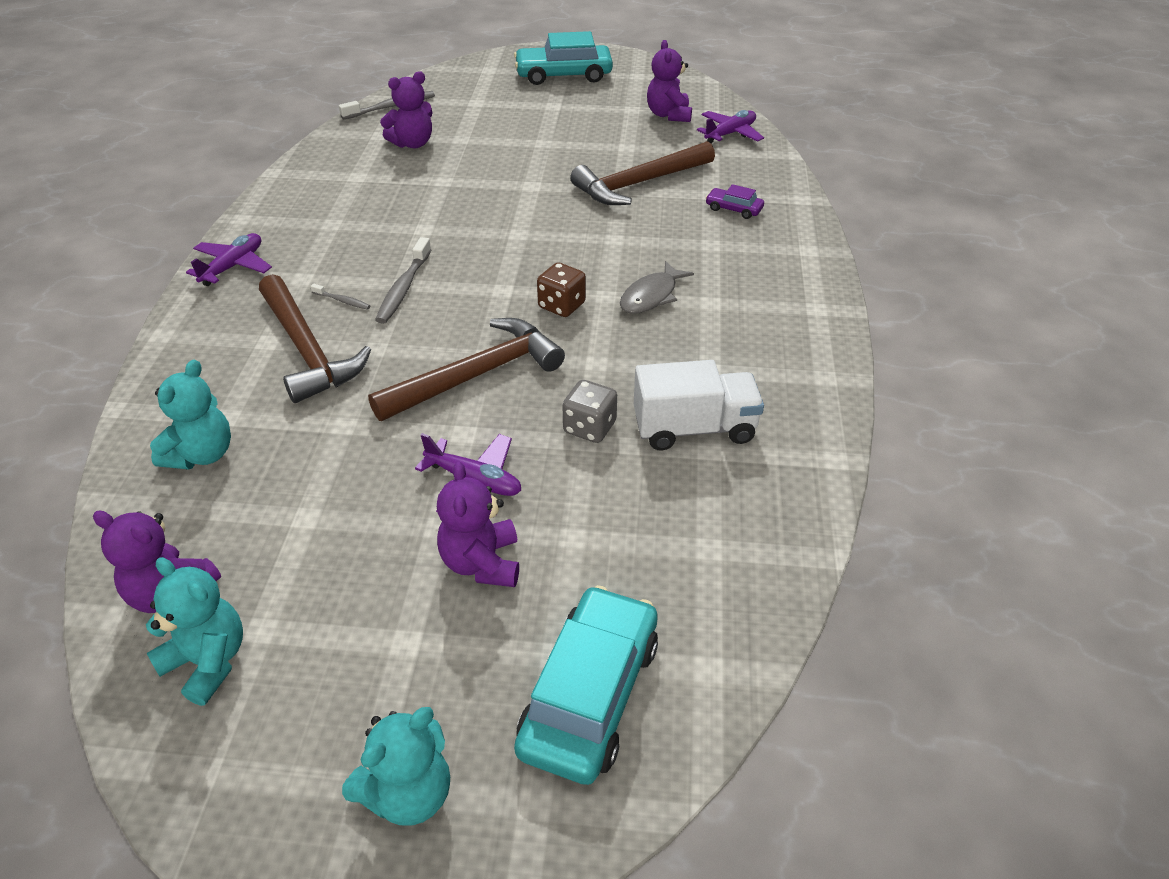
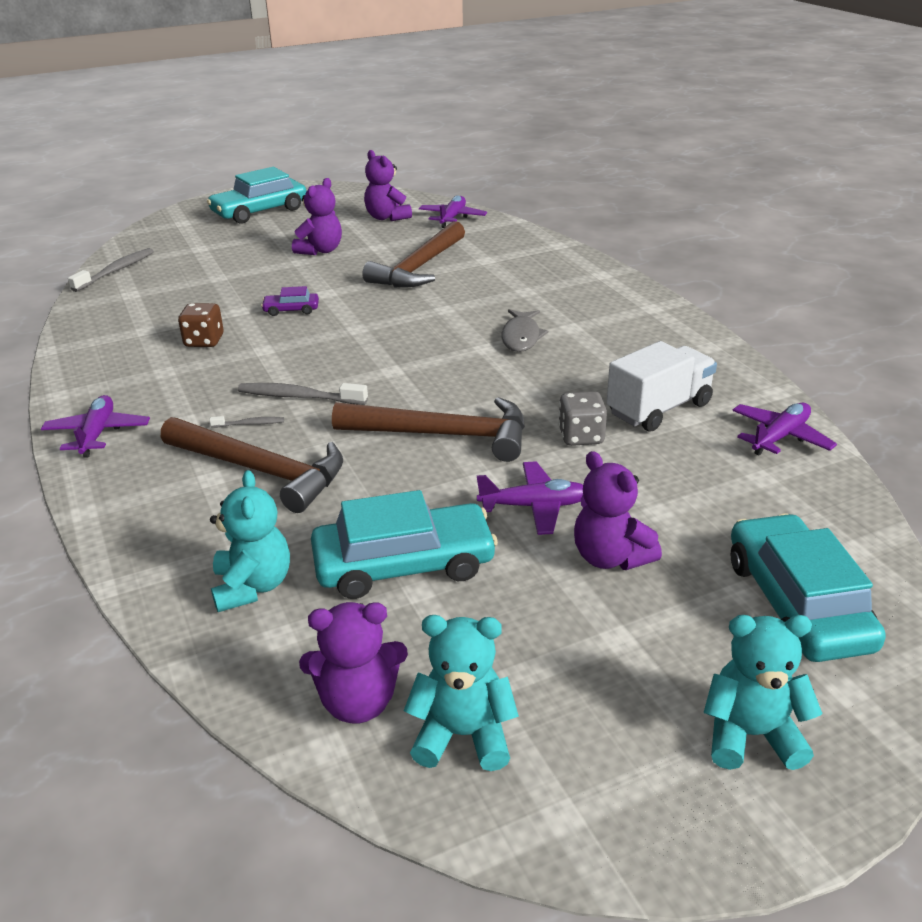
camera: 30 degrees left, 10 degrees down
(320, 488) = (404, 564): none -> turquoise car
(403, 288) = (299, 397): grey toothbrush -> grey toothbrush turned 120 degrees clockwise
(408, 793) = (751, 735): turquoise teddy bear -> turquoise teddy bear turned 105 degrees counterclockwise
(412, 143) = (173, 292): purple teddy bear -> purple teddy bear (320, 250)
(476, 375) = (443, 435): brown hammer -> brown hammer turned 75 degrees clockwise
(561, 306) = (456, 365): brown dice -> brown dice (204, 341)
(734, 209) = (515, 264): purple car -> purple car (291, 310)
(779, 512) = (780, 437): none -> purple plane

